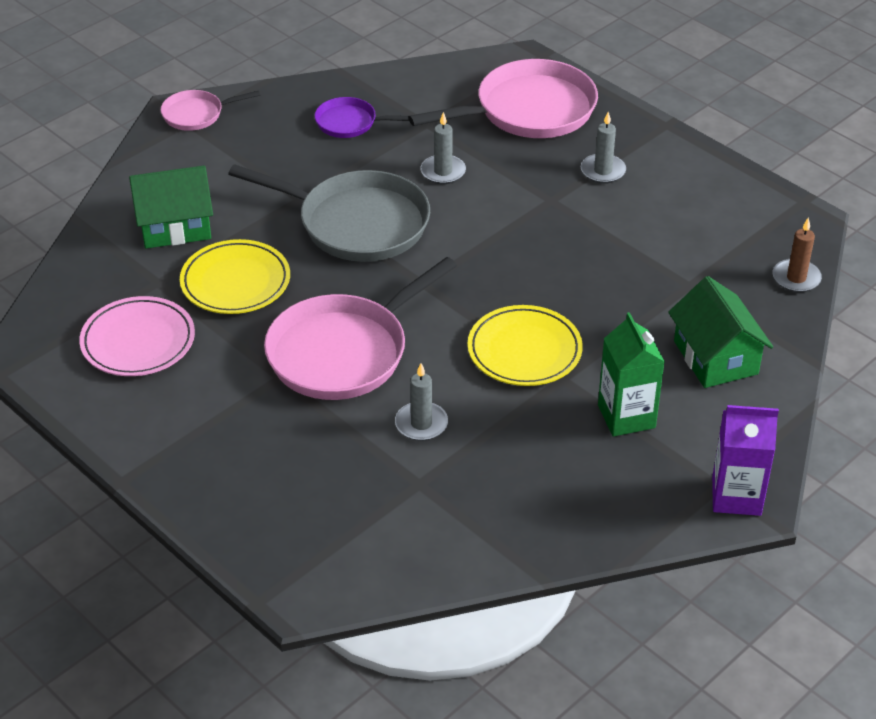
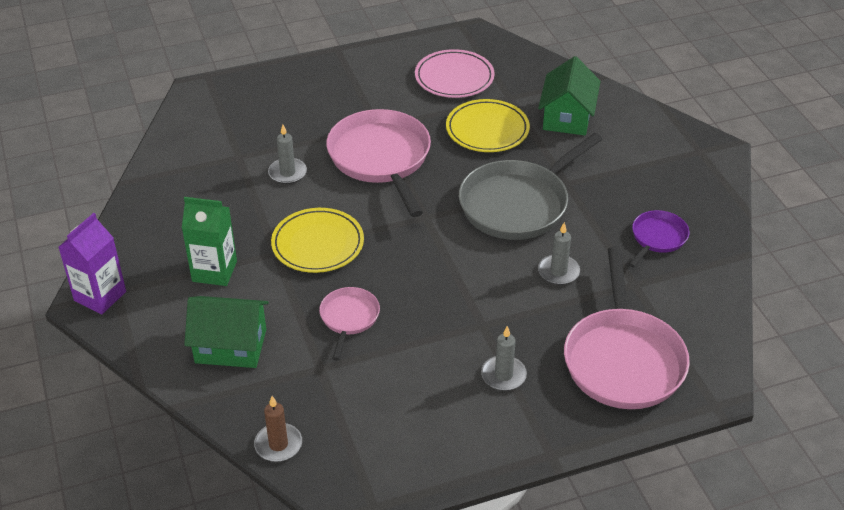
camera: 115 degrees right, 0 degrees up
(196, 114) = (709, 158): pink pan -> pink pan (349, 318)

